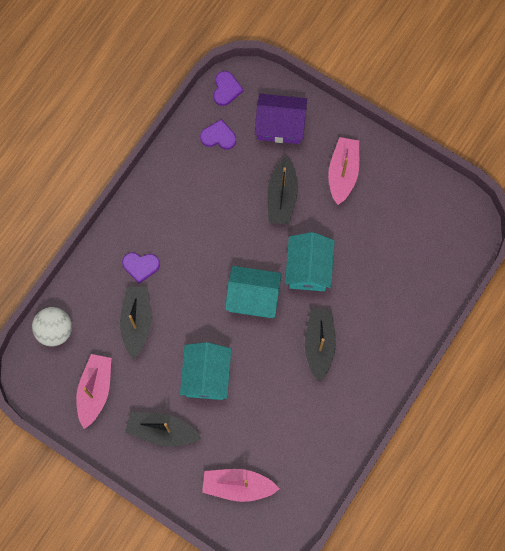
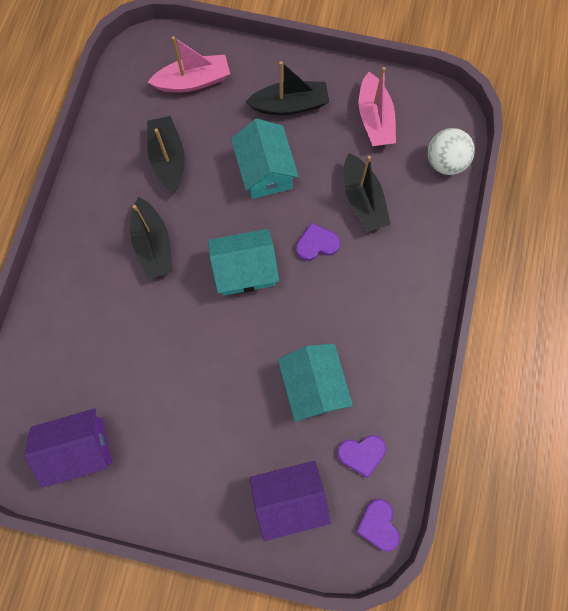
camera: 160 degrees right, 0 degrees up
(140, 266) = (385, 261): purple heart -> purple heart (317, 244)
(282, 197) = (254, 402): black boat -> black boat (168, 159)
(308, 268) = (193, 325): turquoise house -> turquoise house (313, 386)
(343, 173) = (188, 462): pink boat -> none
(418, 208) = (79, 448): none -> purple house

